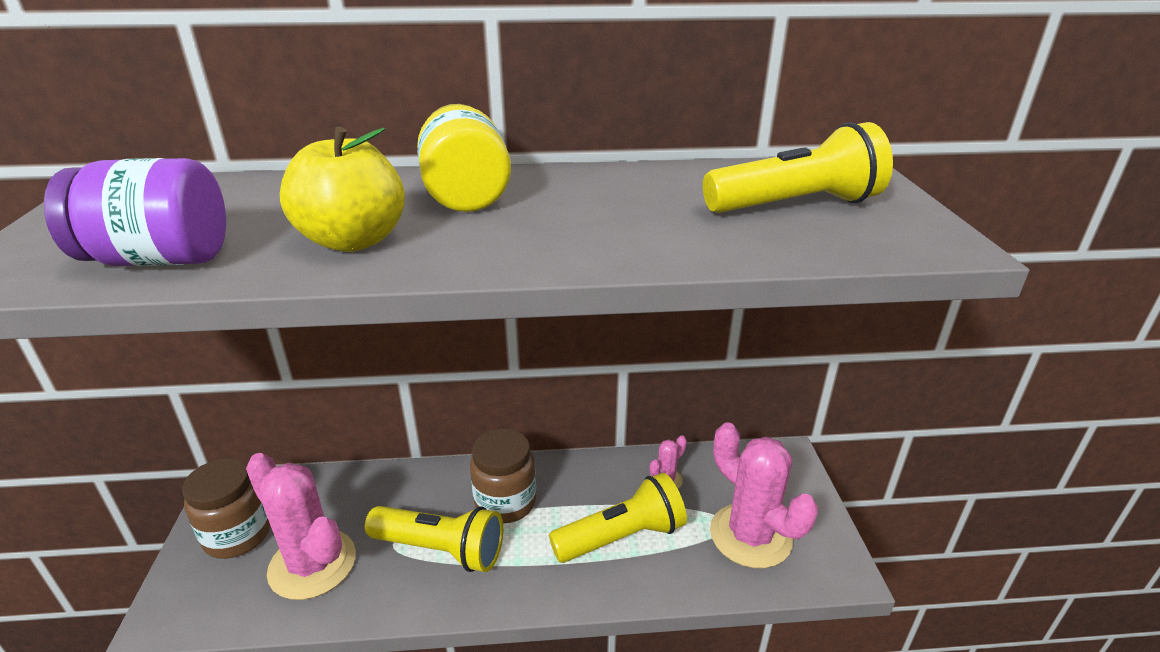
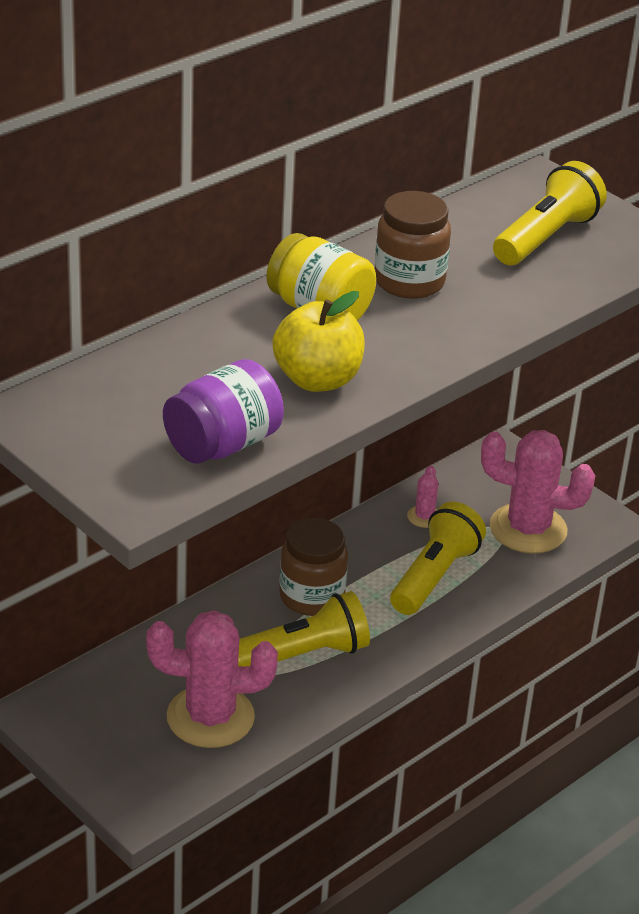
camera: 40 degrees left, 5 degrees up
(238, 535) = (110, 733): brown jar -> brown jar (409, 282)

